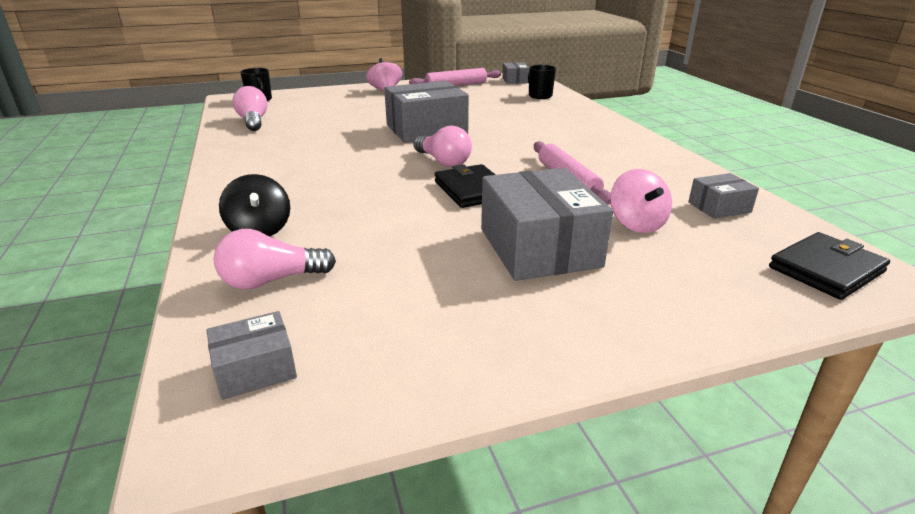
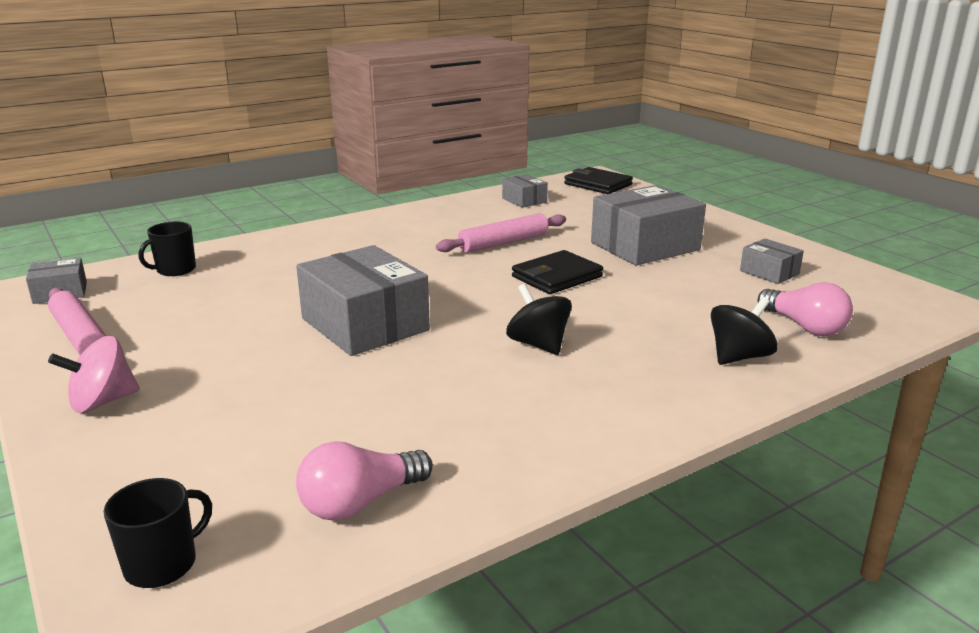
camera: 105 degrees left, 5 degrees down
(255, 369) = (888, 305): grey box -> grey box (769, 272)
(355, 167) = (538, 344): none -> black spinning top
(443, 162) = (487, 298): pink light bulb -> none
(636, 224) = (576, 221): pink spinning top -> none

